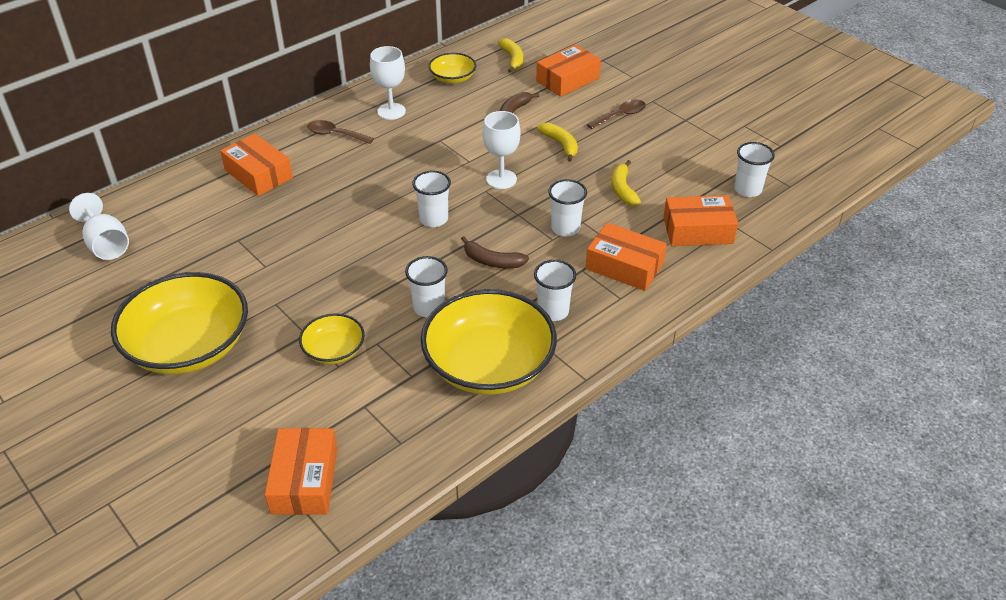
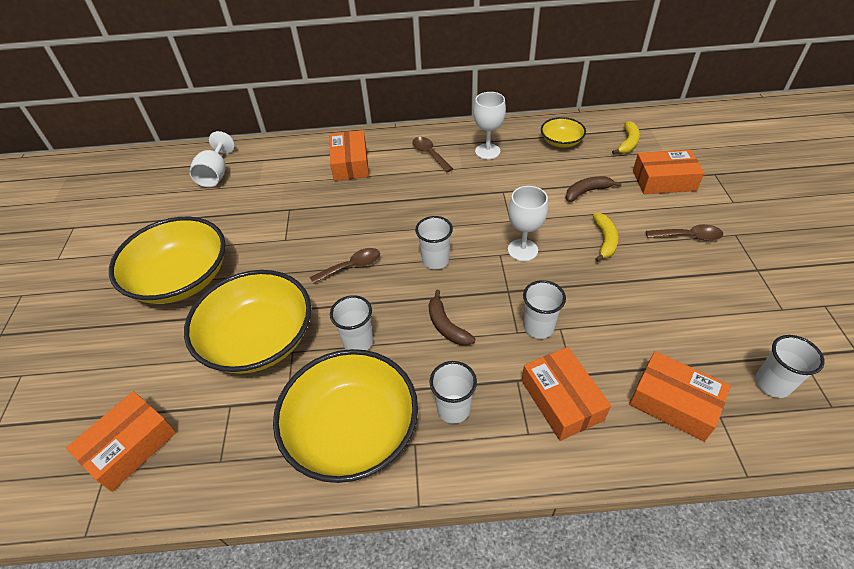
camera: 40 degrees right, 5 degrees up
(334, 350) = (259, 339): yellow bowl -> yellow bowl, size x2.03
(360, 257) = (351, 266): none -> brown spoon
(623, 189) = (628, 314): yellow banana -> none

